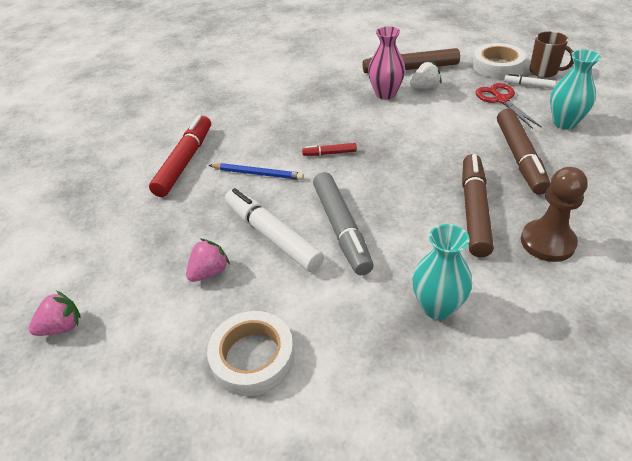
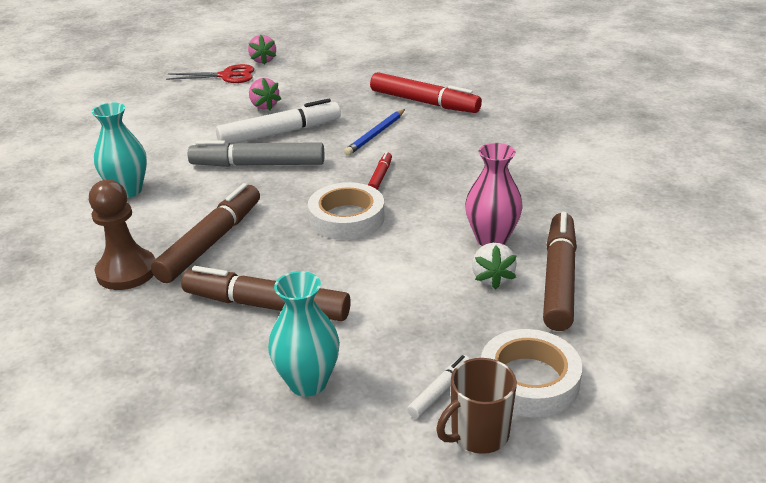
camera: 105 degrees right, 10 degrees down
(253, 357) = (169, 115): white tape -> white tape (346, 218)
(474, 210) = (211, 242): brown marker -> brown marker turned 90 degrees counterclockwise
(501, 100) = (412, 342): red scissors -> red scissors (226, 76)

